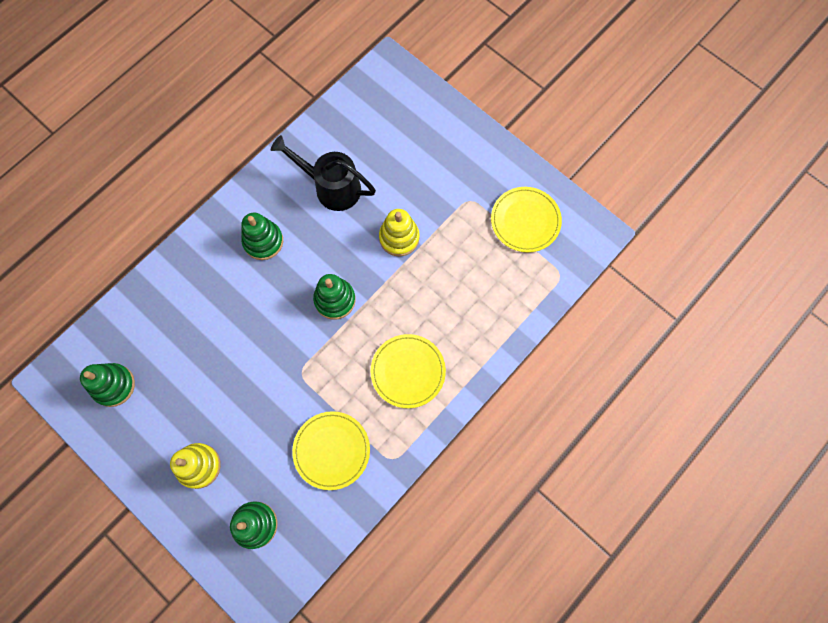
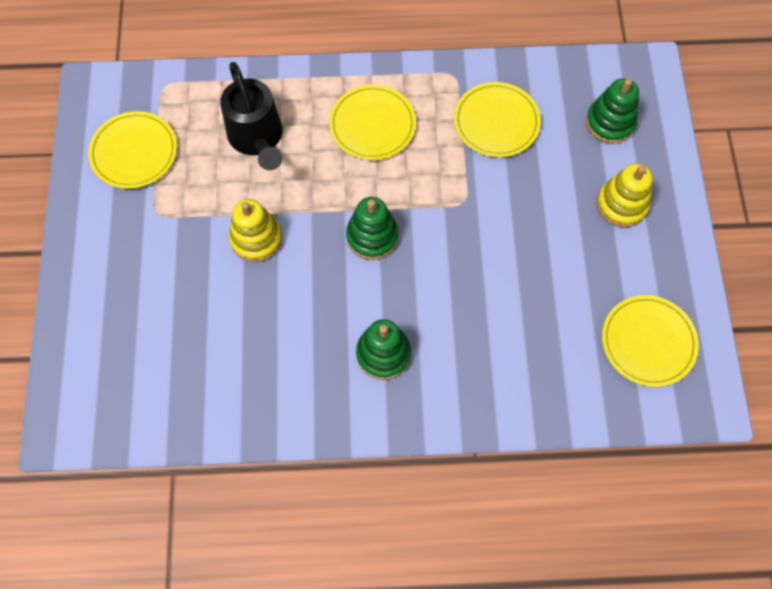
camera: 135 degrees left, 5 degrees down
(113, 385) = (648, 342): green stacking toy -> yellow plate
(331, 187) = (263, 348): black watering can -> black watering can (257, 139)

